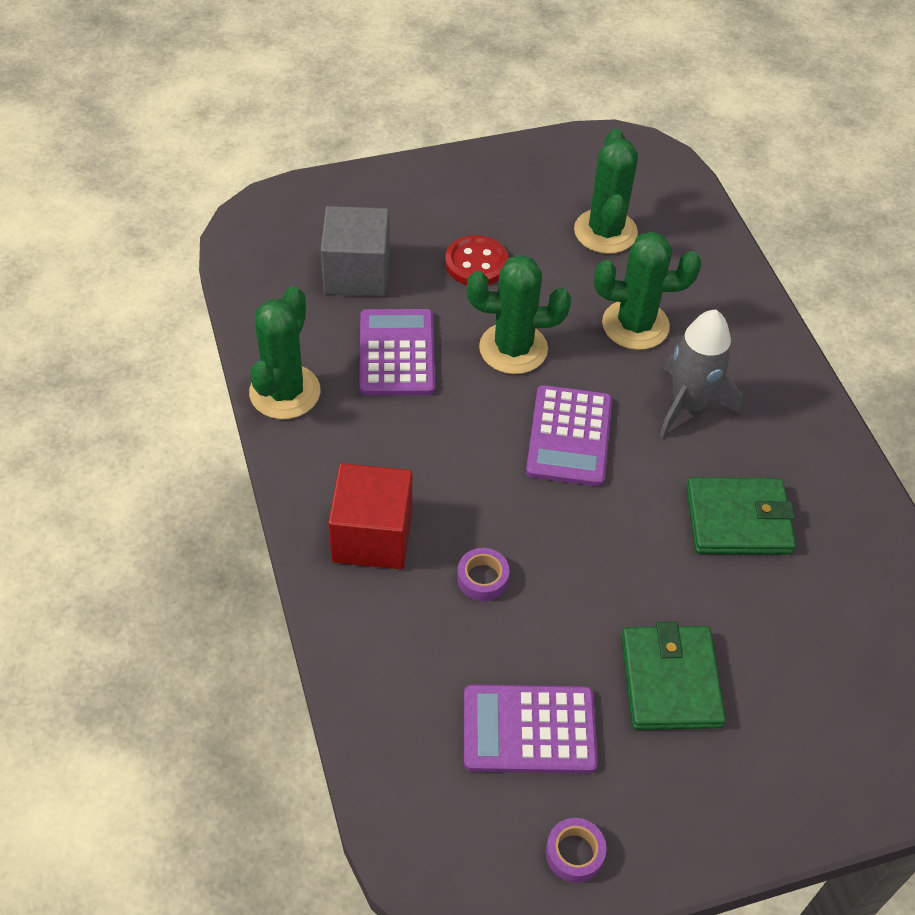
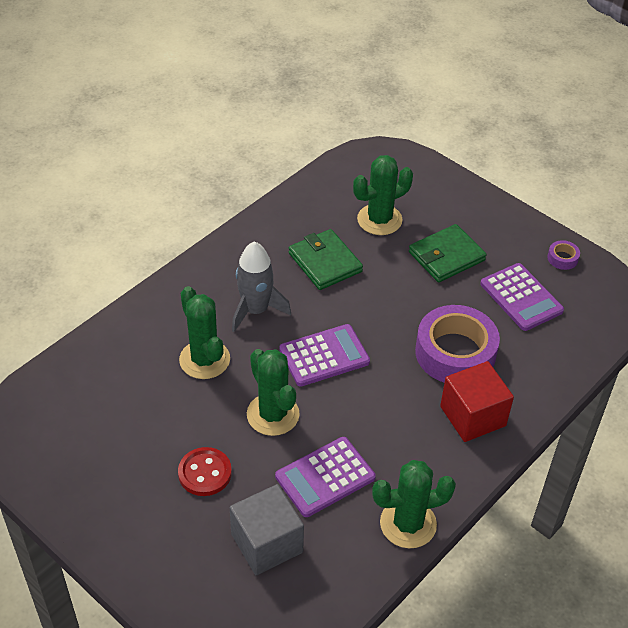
camera: 120 degrees left, 5 degrees down
(482, 579) = (455, 353): purple tape -> purple tape, size x2.44
(605, 232) = (120, 411): green cactus -> green cactus (379, 220)

